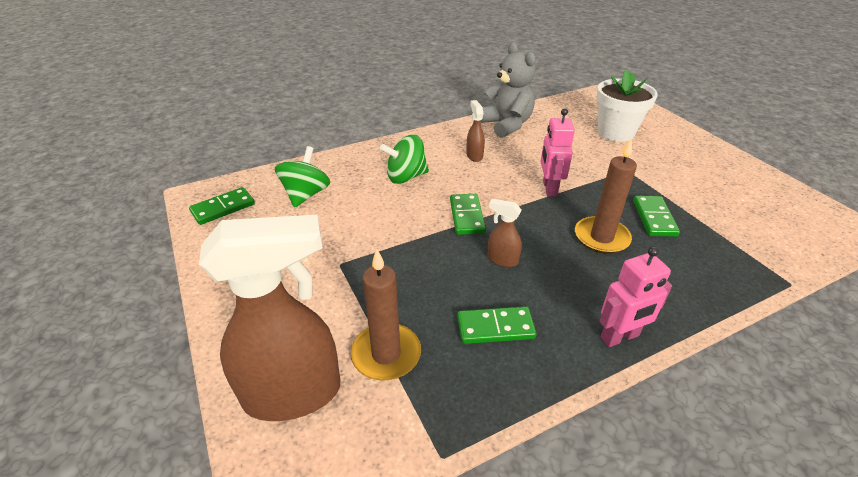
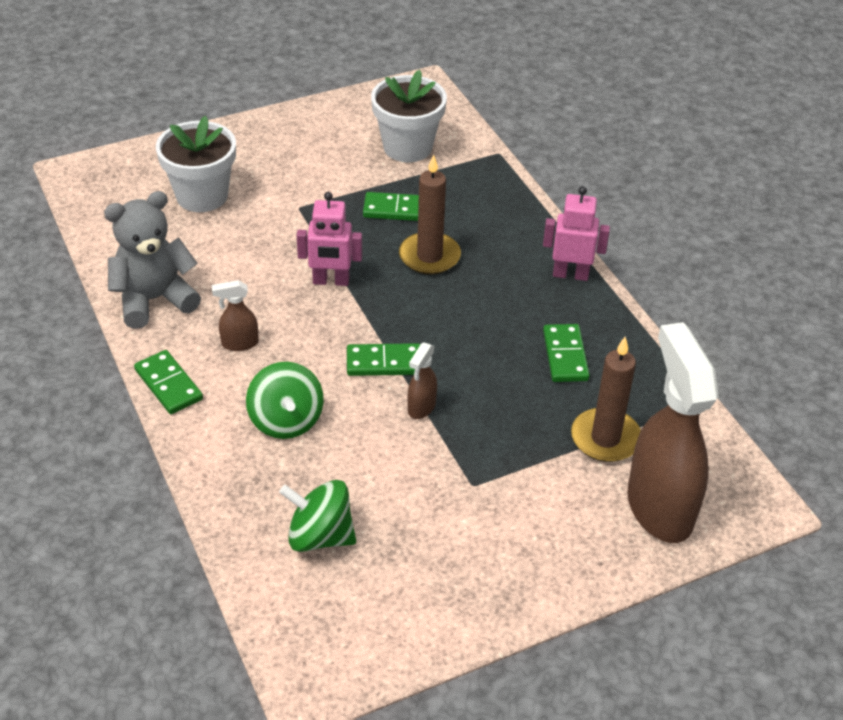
camera: 90 degrees left, 5 degrees up
(223, 208) = (346, 638): green domino -> green domino (168, 385)
(502, 260) = (466, 340): brown spray bottle -> brown spray bottle (421, 407)
(620, 337) = (570, 274): pink robot -> pink robot turned 60 degrees counterclockwise
(748, 222) = (407, 147): none -> white flower pot

